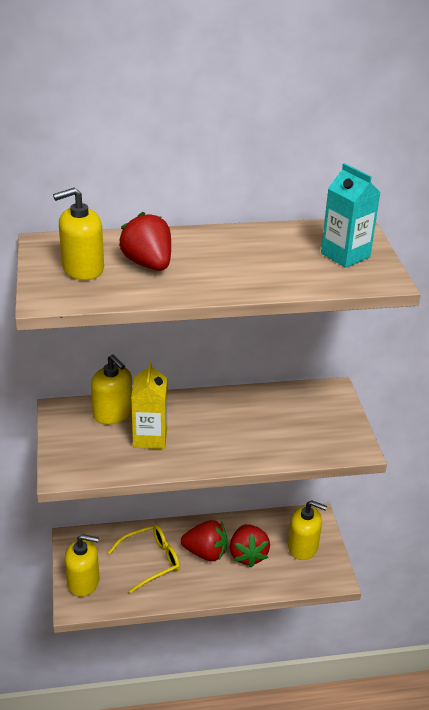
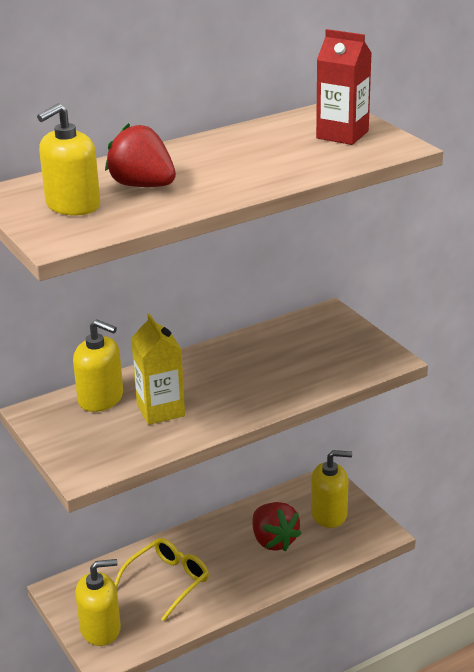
camera: 20 degrees left, 5 degrees down
(206, 553) = (225, 554): red strawberry -> none
(345, 255) = (342, 135): turquoise carton -> red carton

